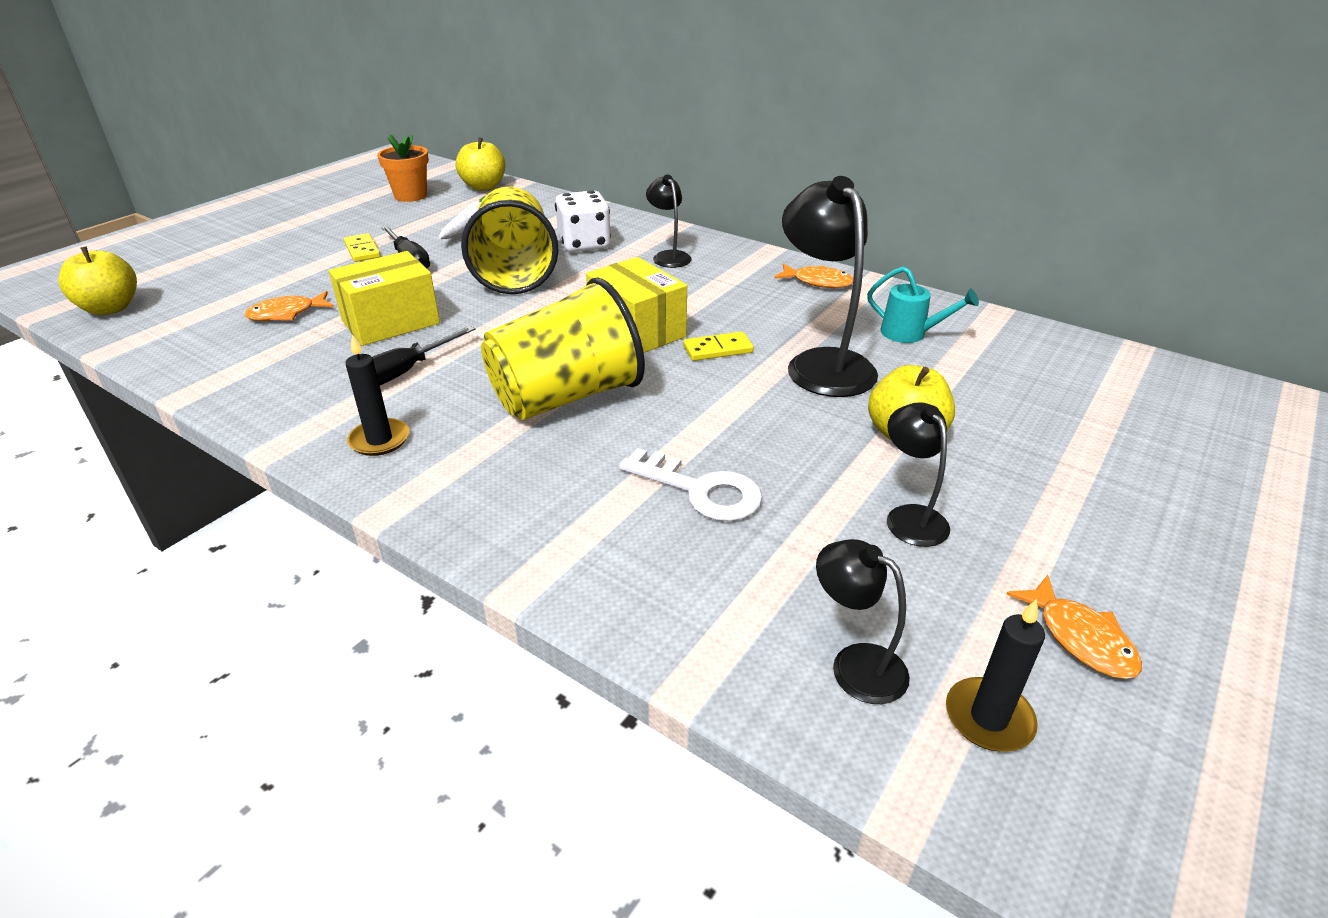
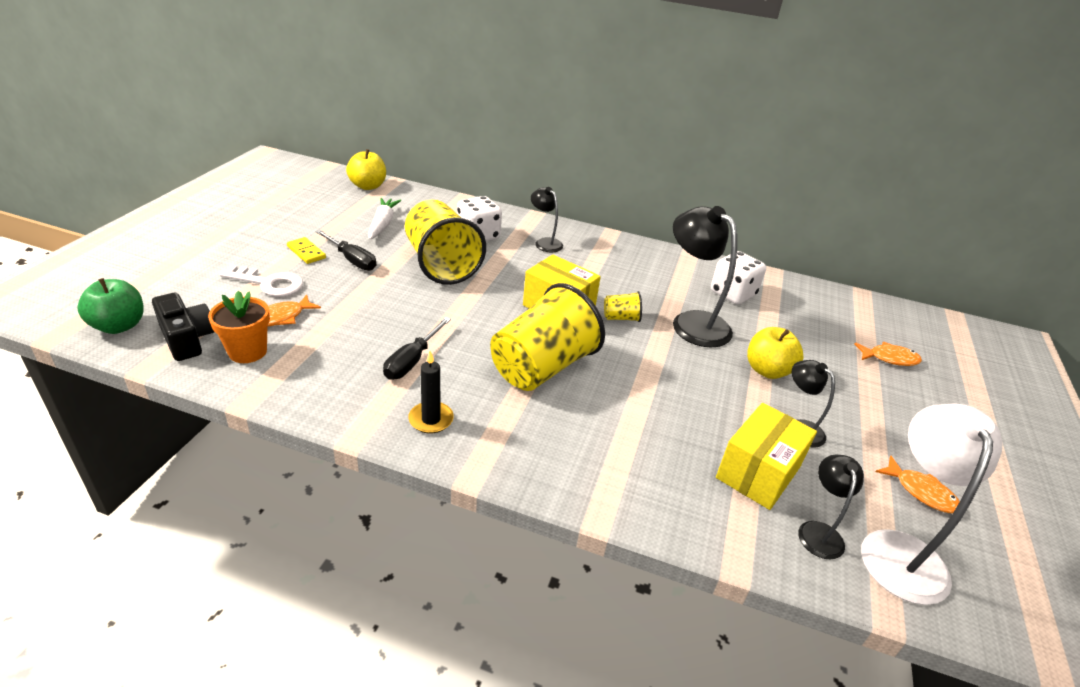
camera: 20 degrees left, 0 degrees up
(110, 308) = (119, 326): yellow apple -> green apple
(168, 326) = (187, 339): none -> black camera
(391, 322) = (373, 317): yellow box -> yellow box (758, 472)
(410, 196) = (312, 197): orange flower pot -> orange flower pot (248, 352)
(701, 490) = (670, 428): white key -> white key (269, 283)
(718, 349) = (621, 318): yellow domino -> yellow cup
(818, 282) = (655, 257): orange fish -> orange fish (889, 358)
(855, 664) = (819, 531): black lamp -> black lamp turned 75 degrees clockwise
(910, 334) = (732, 294): turquoise watering can -> white dice
(988, 718) = (901, 550): black candle -> white lamp

